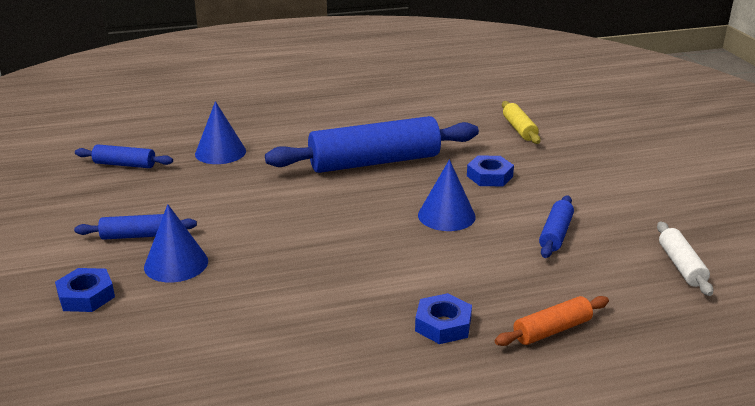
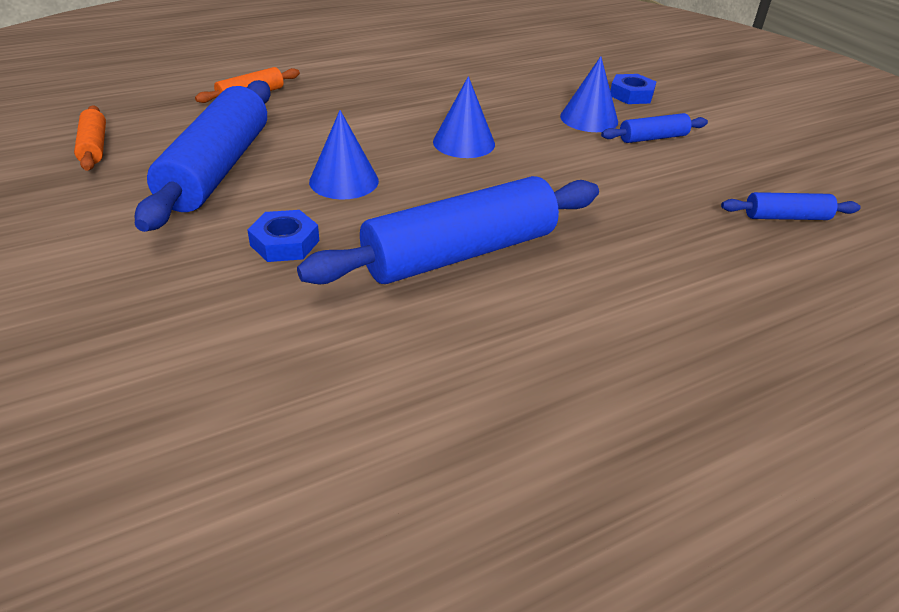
camera: 165 degrees right, 10 degrees up
(220, 152) = (691, 250): blue cone -> blue cone (464, 143)
(443, 325) = (339, 93): blue nut -> none
(519, 129) = (210, 364): yellow rolling pin -> none
(555, 234) = (217, 169): blue rolling pin -> blue rolling pin, size x2.13
(681, 266) = (94, 147): white rolling pin -> orange rolling pin

